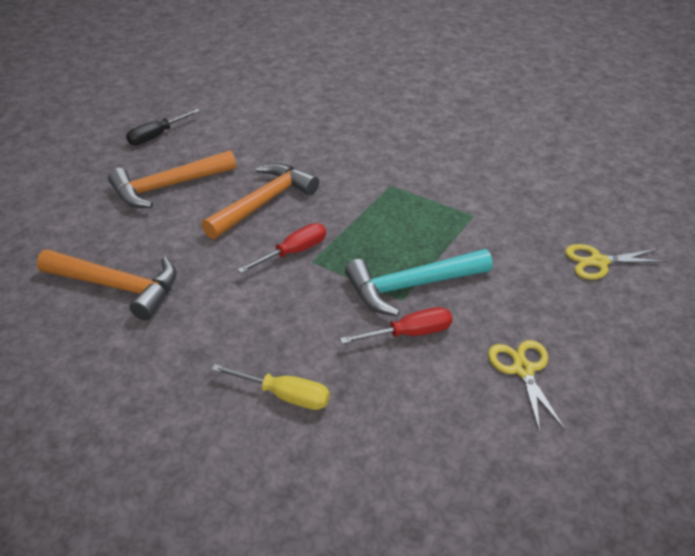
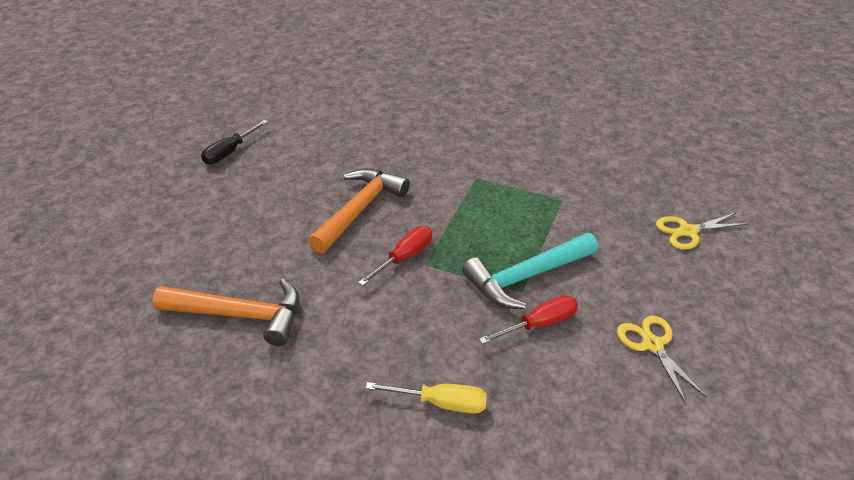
camera: 10 degrees left, 0 degrees up
(167, 187) = (258, 204): orange hammer -> none

